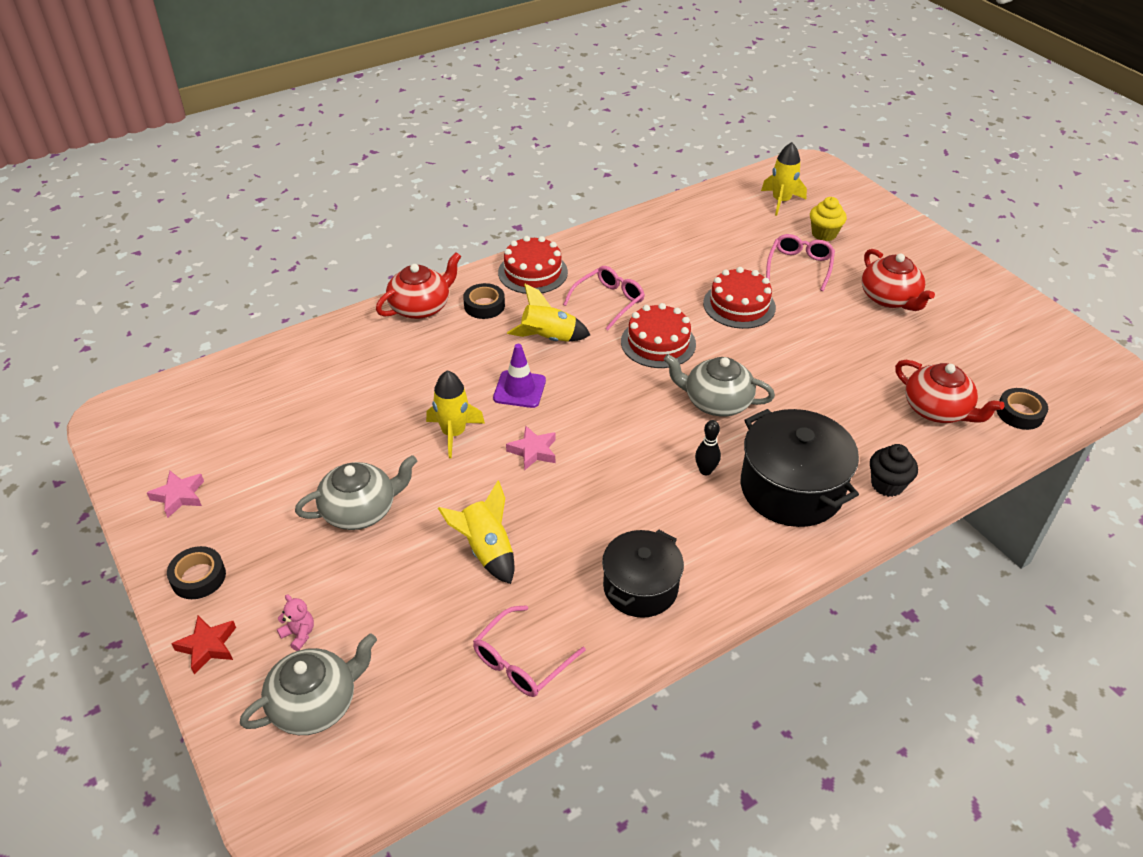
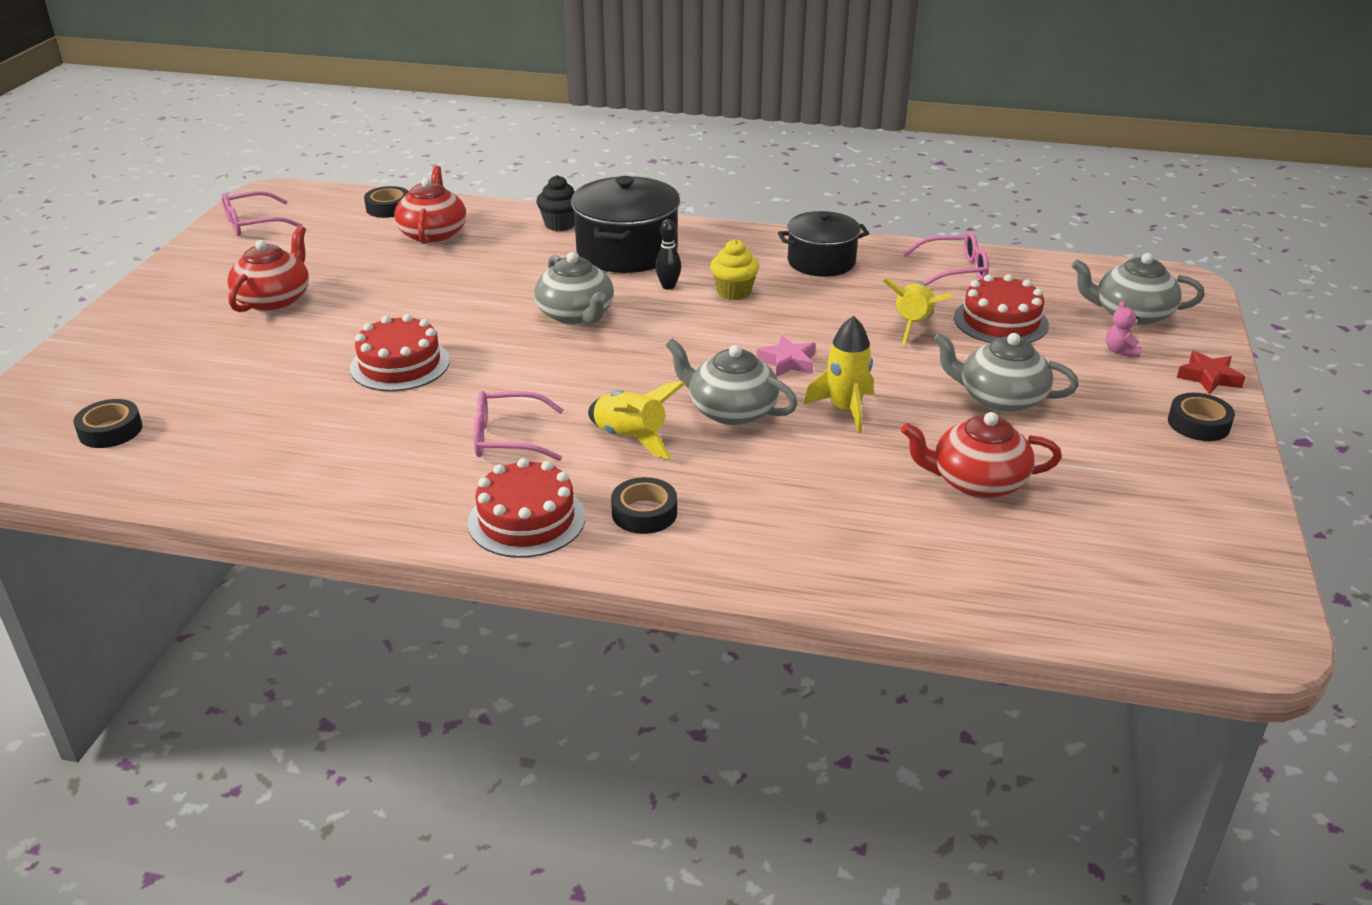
camera: 135 degrees left, 10 degrees down
(179, 496) = (1193, 499): pink star -> none
(421, 307) = (721, 557): red teapot -> red teapot (977, 482)
(519, 389) = (731, 411): purple traffic cone -> grey teapot
(658, 343) = (535, 377): red cake -> red cake (1000, 321)
(781, 201) = (110, 430): yellow rocket -> black tape
(799, 266) = (269, 362): pink glasses -> pink glasses (253, 224)
(824, 234) = (171, 375): yellow cupcake -> yellow cupcake (734, 292)

